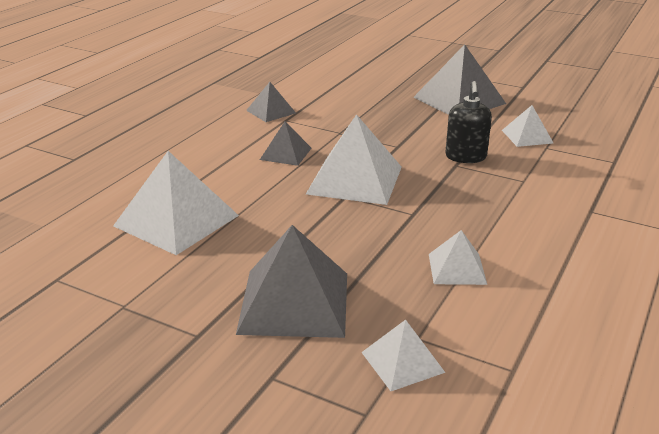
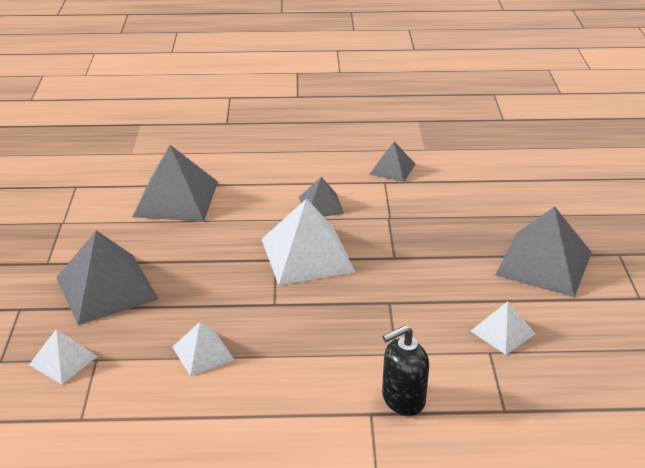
camera: 60 degrees right, 5 degrees up
(176, 220) = (176, 198): white pyramid -> grey pyramid
(465, 157) = (411, 304): black soap dispenser -> black soap dispenser (403, 399)

